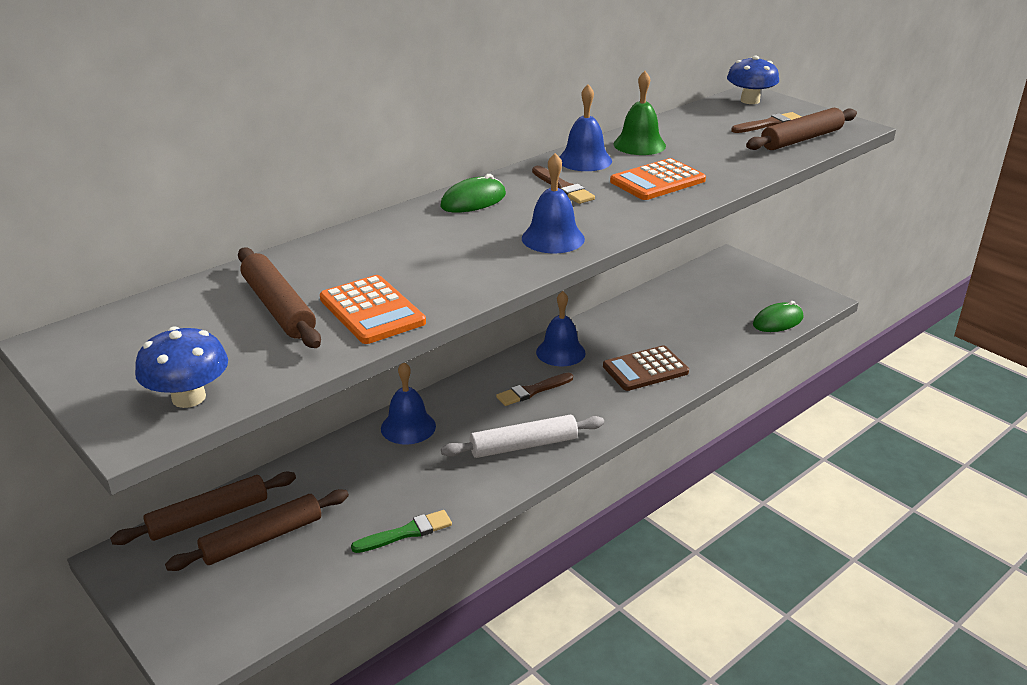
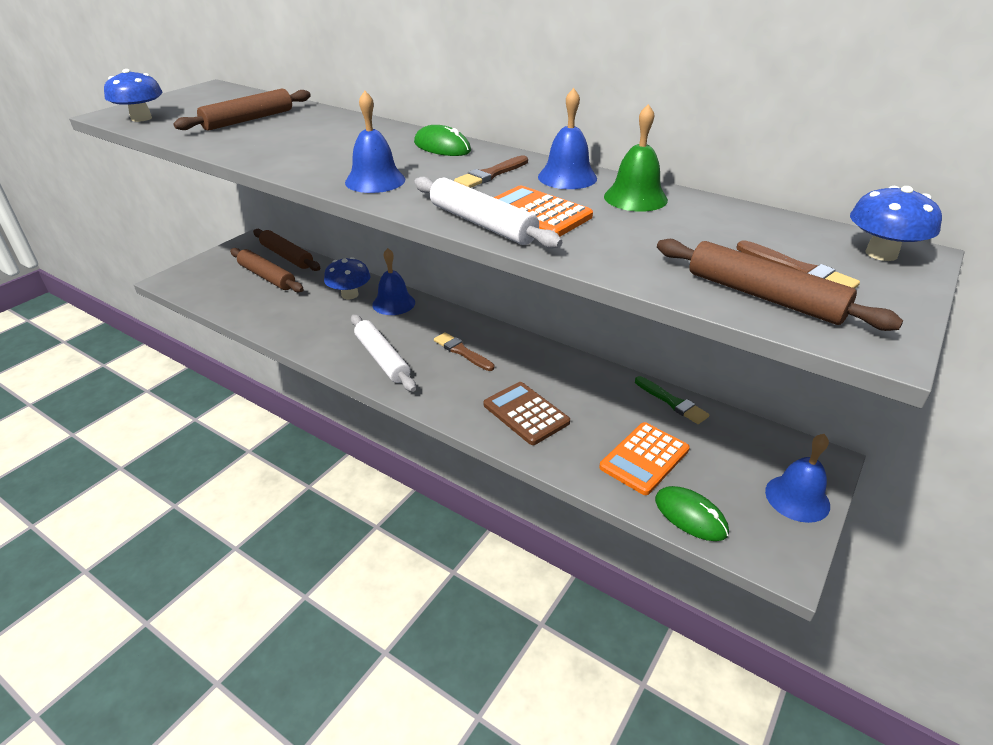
camera: 75 degrees right, 5 degrees up
(365, 461) = (350, 295): none -> blue mushroom
(372, 311) = (242, 141): orange calculator -> orange calculator (644, 458)
(406, 532) = (272, 325): green brush -> green brush (672, 402)
(560, 352) = (531, 358): blue bell -> blue bell (797, 498)
(672, 202) = (482, 224): none -> white rolling pin

